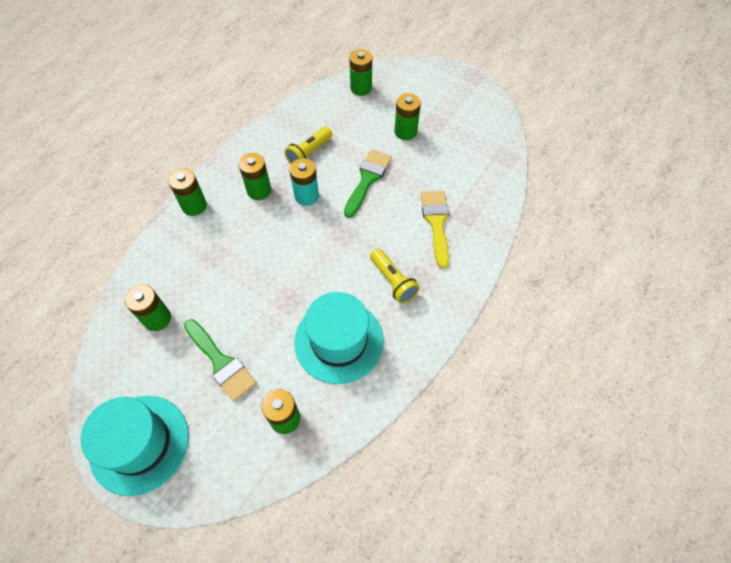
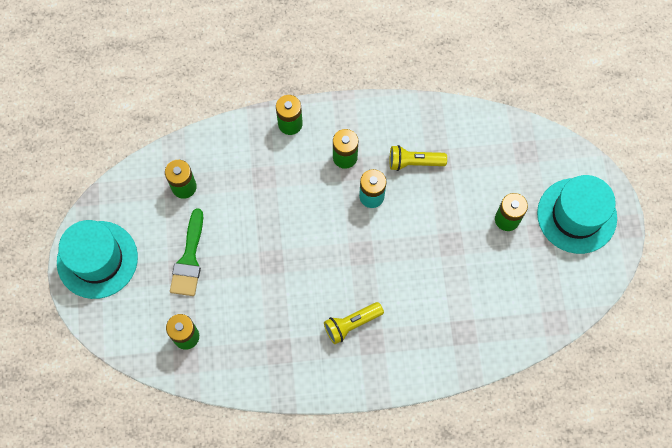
camera: 50 degrees right, 10 degrees up
(339, 341) = (270, 325): turquoise hat -> turquoise hat (576, 215)
(361, 88) = (522, 143): green battery -> none
(368, 179) = (429, 229): green brush -> none
(393, 281) = (351, 324): yellow flashlight -> yellow flashlight turned 45 degrees clockwise
(436, 222) = (434, 315): yellow brush -> none

